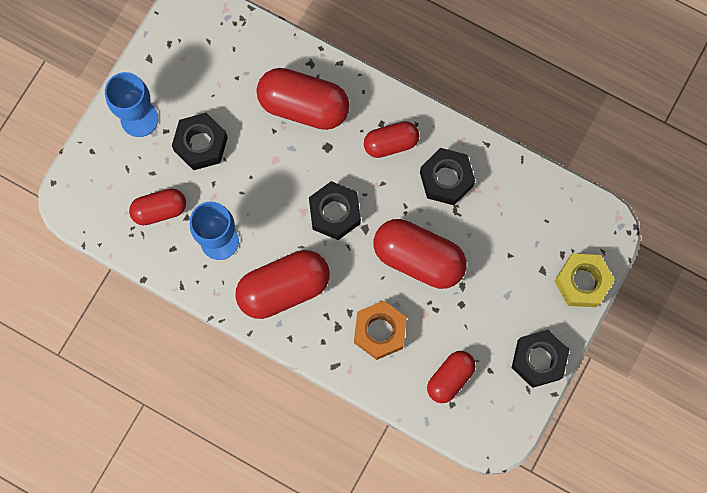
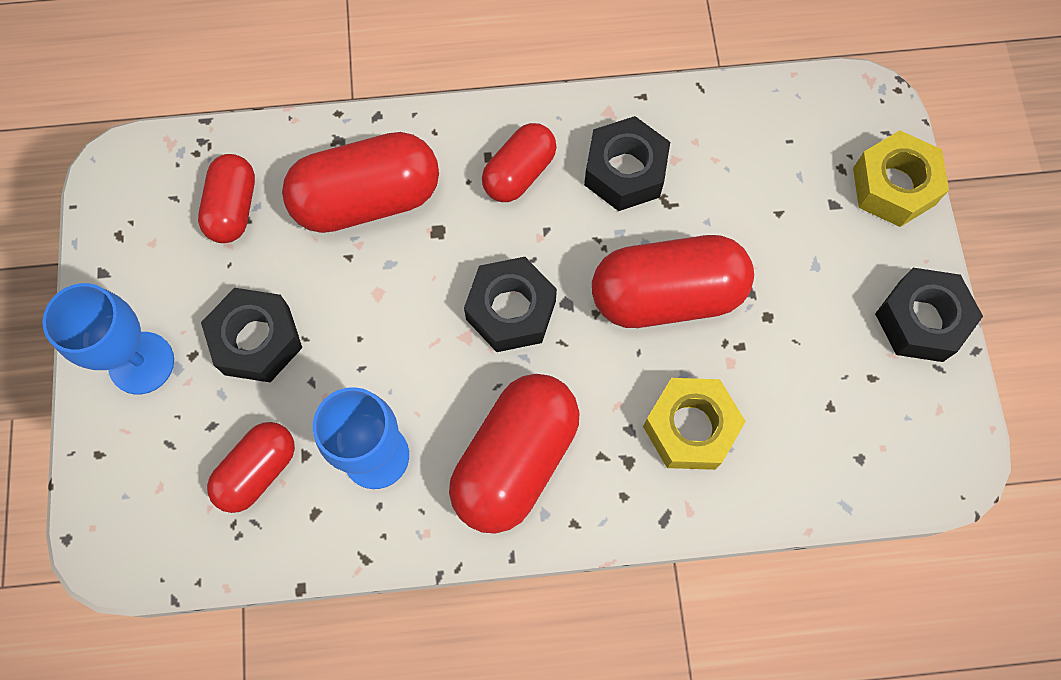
camera: 35 degrees left, 5 degrees down
(380, 331) = (690, 427): orange nut -> yellow nut
(450, 378) = (830, 425): red capsule -> red capsule (233, 208)

